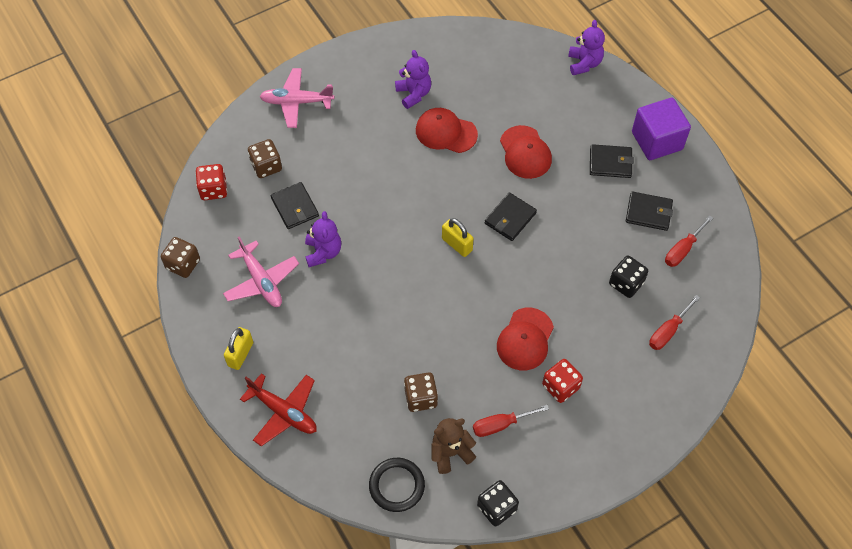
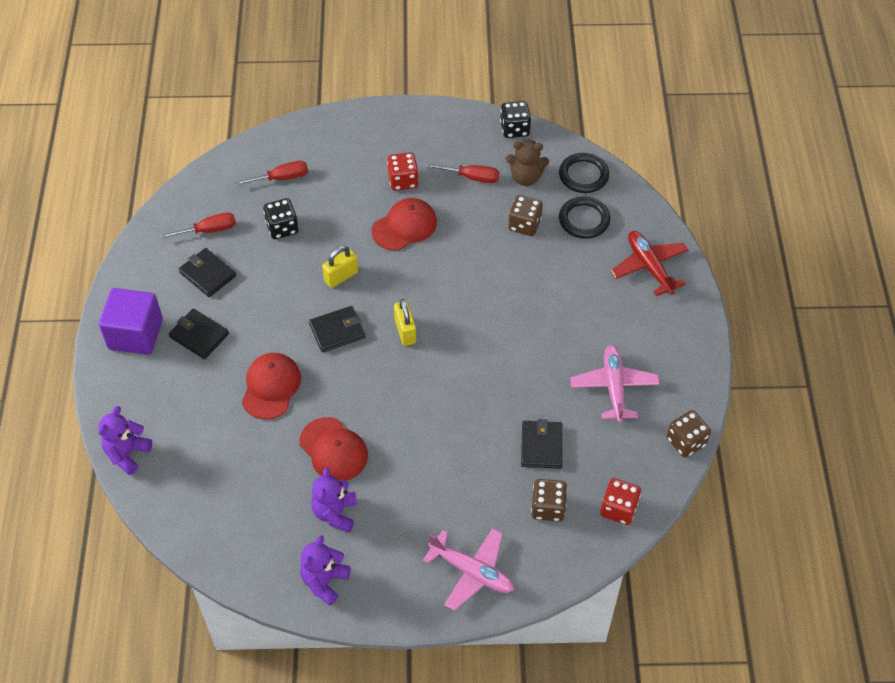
camera: 150 degrees left, 5 degrees down
(240, 354) = (666, 330): yellow padlock -> yellow padlock (341, 276)
(323, 252) = (538, 386): purple teddy bear -> purple teddy bear (324, 581)
(369, 432) = (584, 220): none -> black ring

